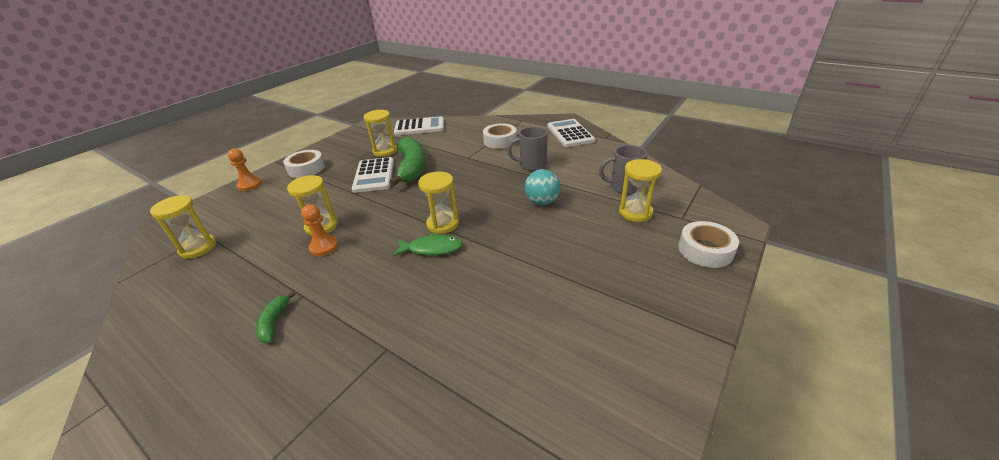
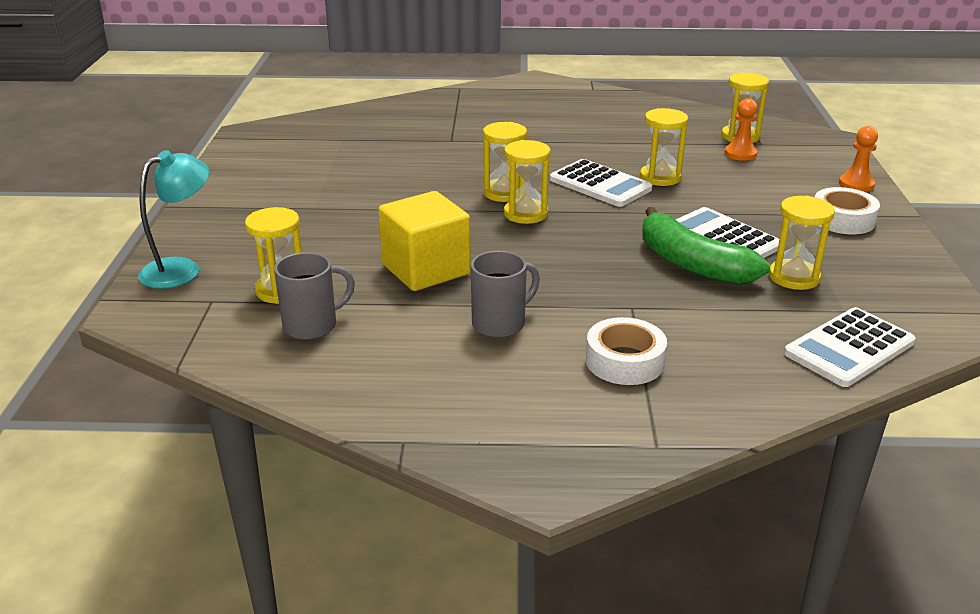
camera: 145 degrees right, 5 degrees down
(274, 322) = (560, 128): green banana -> none
(324, 247) = (619, 166): orange pawn -> orange pawn (740, 154)
(432, 248) = (504, 193): green fish -> yellow hourglass
(542, 202) = (426, 269): turquoise ball -> yellow cube
(570, 133) = (495, 430): white calculator -> white calculator (600, 184)
(705, 250) = (181, 269): white tape -> turquoise lamp

